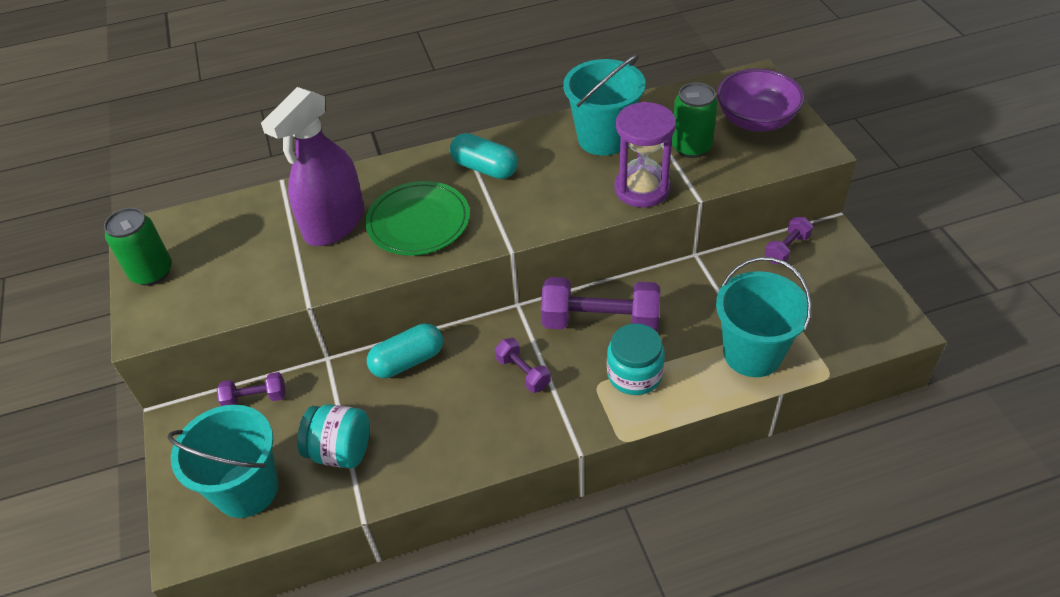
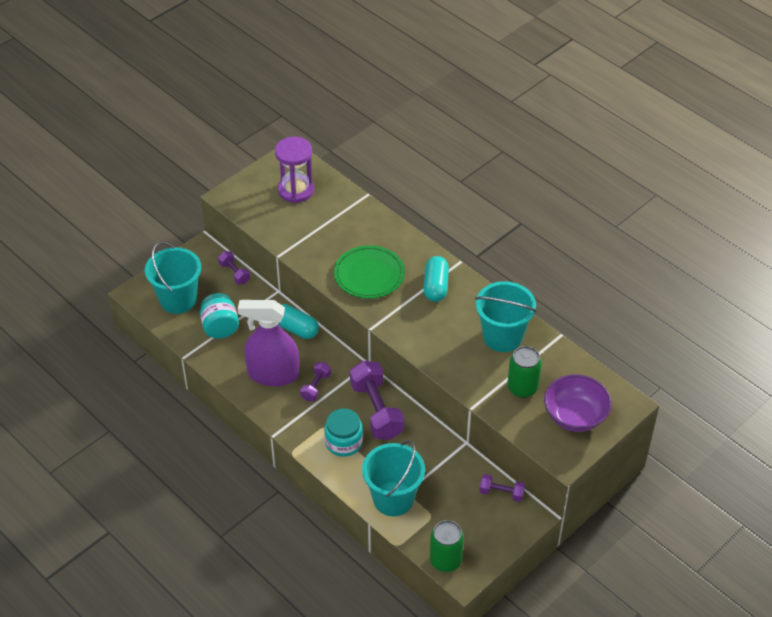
camera: 60 degrees right, 0 degrees up
(152, 272) = (265, 177): green can -> green can (445, 560)
(334, 224) = (345, 236): purple spray bottle -> purple spray bottle (273, 374)
(642, 189) = (463, 374): purple hourglass -> purple hourglass (296, 190)

